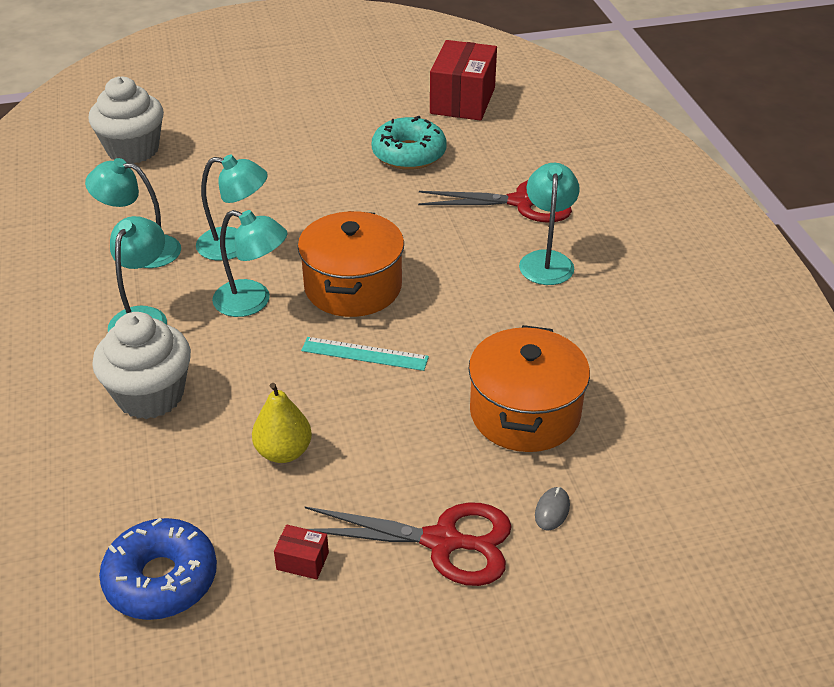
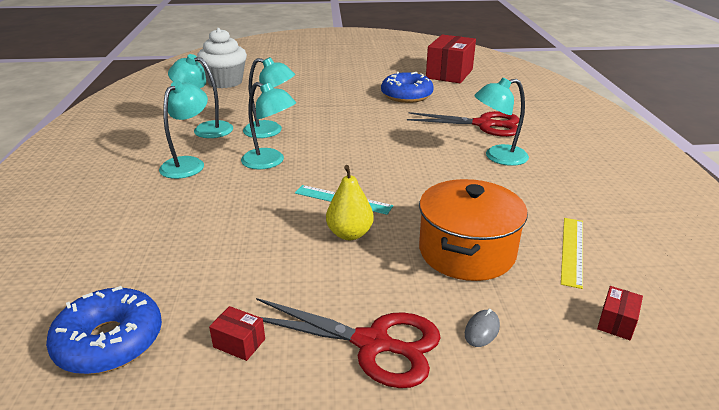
camera: 10 degrees right, 10 degrees down
(150, 395) = (169, 209): white cupcake -> none
(283, 452) = (255, 257): yellow pear -> yellow pear (349, 234)
(353, 287) = (346, 160): orange pot -> none
(409, 154) = (406, 95): turquoise donut -> blue donut
(546, 260) = (498, 157): turquoise lamp -> turquoise lamp turned 120 degrees counterclockwise
(641, 396) = (572, 250): none -> yellow ruler
(687, 482) = (616, 322): none -> red box

